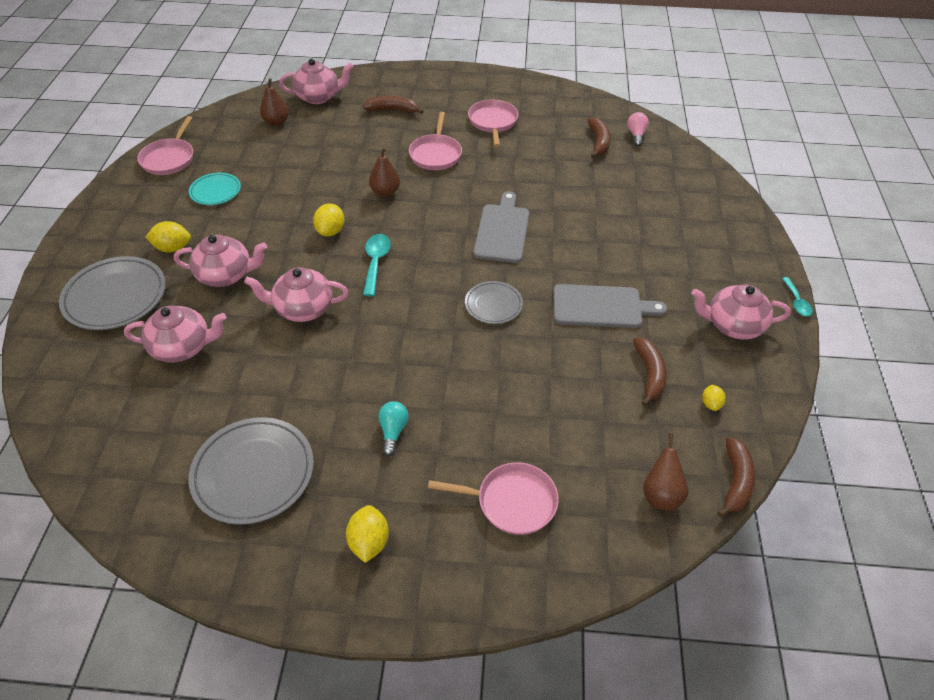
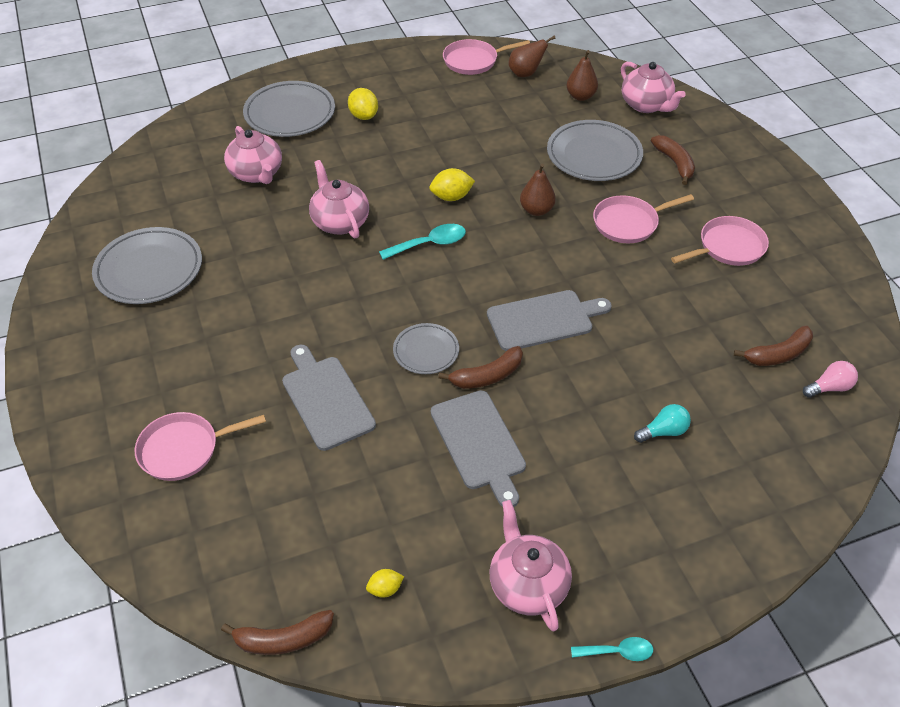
camera: 65 degrees right, 0 degrees up
(215, 191) = (451, 106): turquoise plate -> none
(226, 275) = (351, 159): pink teapot -> none
(350, 142) = (594, 155): none -> grey plate
(369, 542) = (108, 366): yellow lemon -> none
(393, 431) = (228, 337): turquoise light bulb -> turquoise light bulb (663, 431)
(508, 383) = (326, 399): none -> grey cutting board
(512, 502) = (184, 449): pink pan -> pink pan turned 90 degrees clockwise
(649, 374) = (400, 517): brown banana -> brown banana (487, 376)
(661, 495) = (238, 571): brown pear -> brown pear (525, 74)
(796, 302) = (618, 652): turquoise spoon -> turquoise spoon turned 150 degrees counterclockwise

